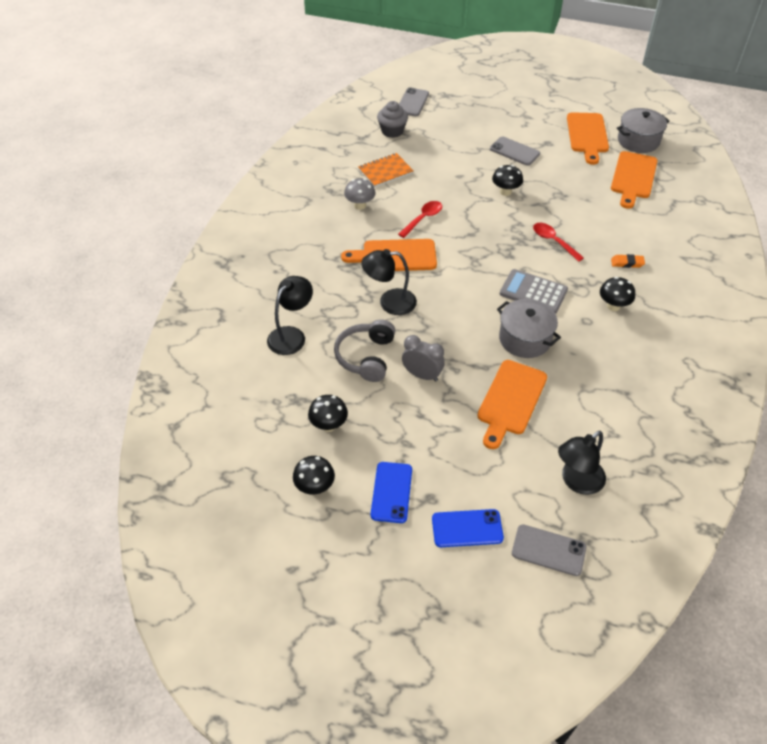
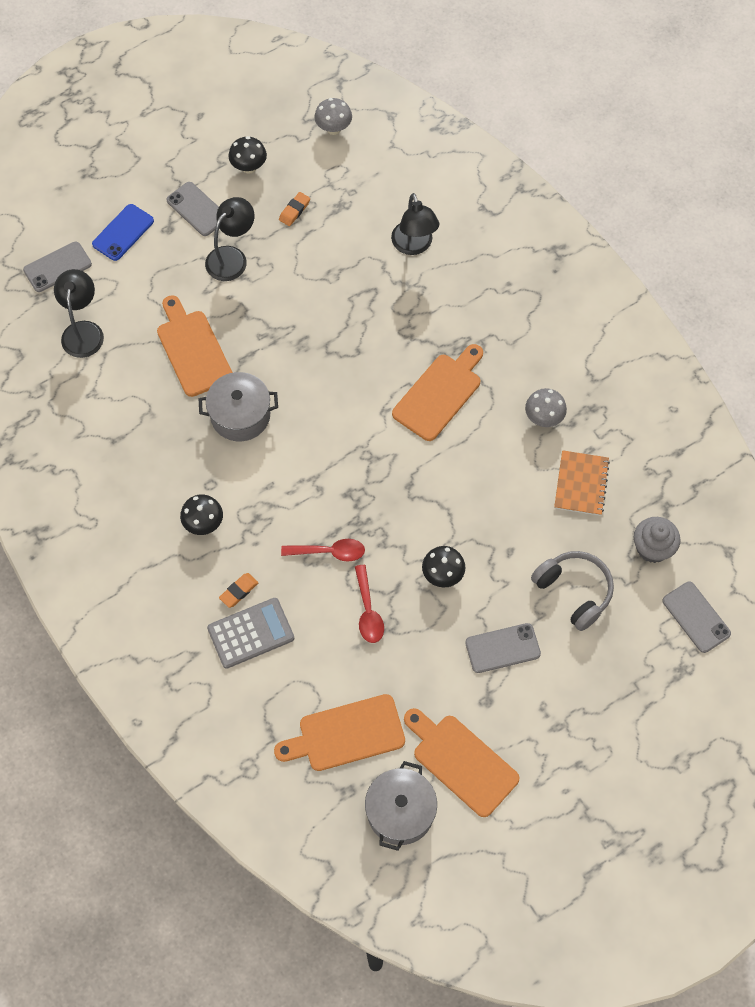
camera: 130 degrees right, 15 degrees up
(221, 456) = (333, 128): none -> grey mushroom
(329, 425) = (294, 211): black mushroom -> orange eraser
(366, 357) = (338, 282): grey headphones -> grey headphones (574, 591)
(389, 302) = (383, 345): black lamp -> black lamp (232, 257)
(391, 492) = (197, 209): blue phone -> grey phone
(422, 375) = (279, 307): grey clock -> none
(423, 219) = (471, 460): red spoon -> red spoon (368, 611)
(533, 292) = (284, 472): grey calculator -> grey calculator (251, 633)
(633, 177) = (346, 734): orange cutting board -> orange cutting board turned 75 degrees counterclockwise

